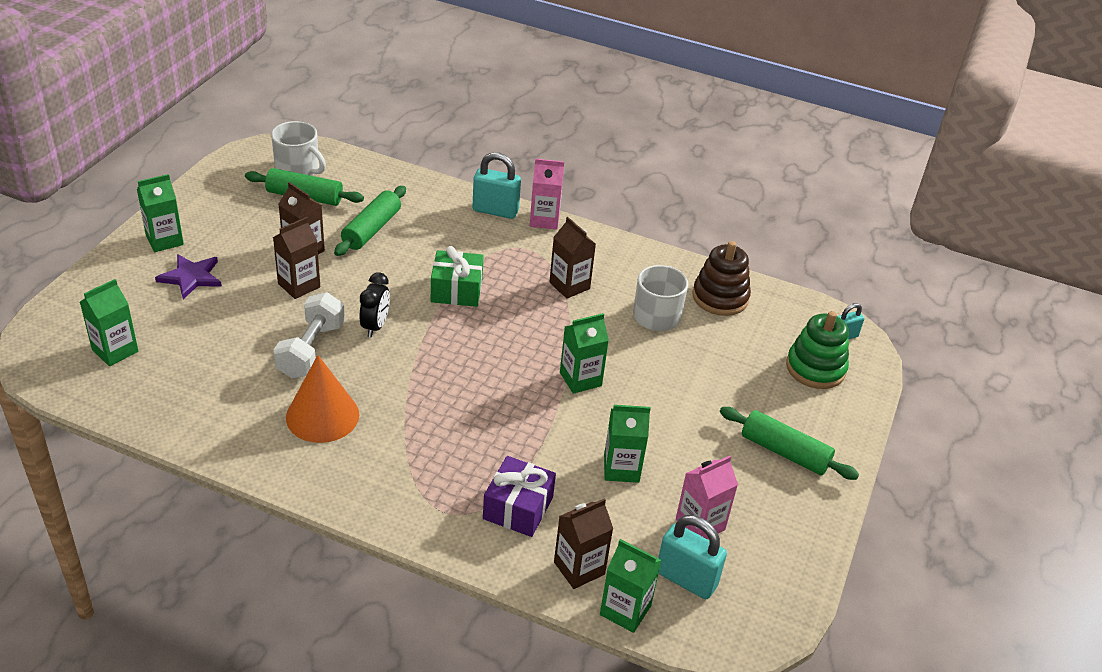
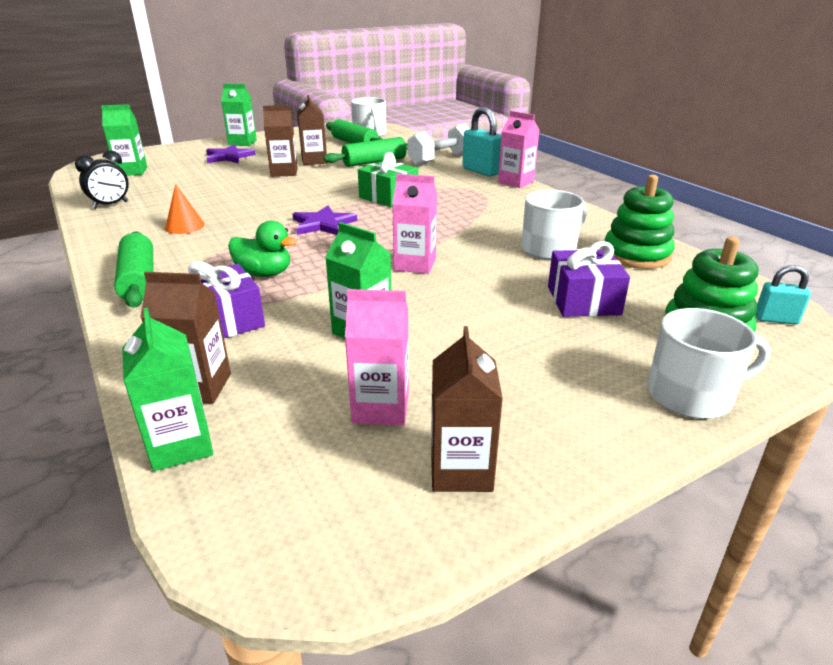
camera: 40 degrees right, 10 degrees down
(311, 350) = (237, 198): white dumbbell -> white dumbbell (441, 160)
(322, 416) = (184, 226): orange cone -> orange cone, size x0.57
(375, 326) = (299, 198): black clock -> black clock (110, 205)
(446, 357) = (323, 224): none -> purple star
(479, 443) = (264, 273): none -> green duck
(569, 285) = (487, 215): brown carton -> brown carton (461, 470)
(580, 379) = (415, 264): green carton -> pink carton
(686, 579) = (290, 450): turquoise padlock -> none
(720, 297) = (636, 255): brown stacking toy -> green stacking toy
(727, 369) = (583, 300): none -> purple gift
(784, 452) = (577, 386): green rolling pin -> green rolling pin (139, 280)
(843, 429) = (691, 395): none -> white mug

